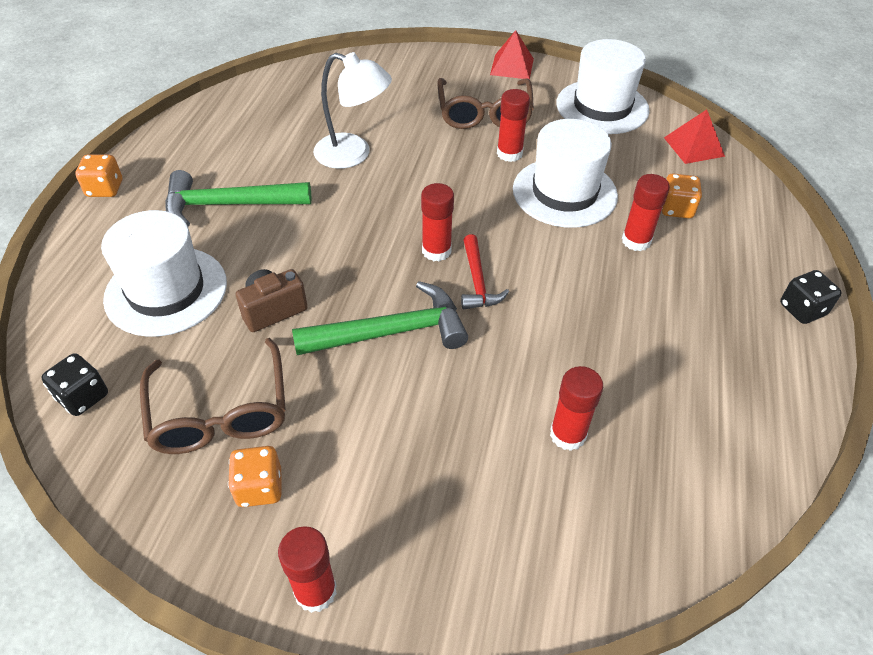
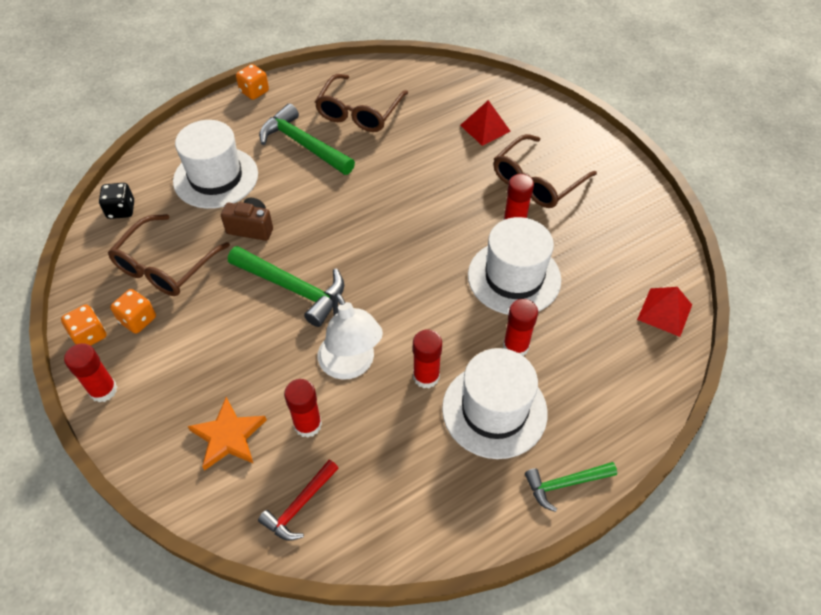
camera: 45 degrees right, 5 degrees up
(251, 147) = (359, 112): none -> brown glasses
(353, 154) = (412, 157): white lamp -> white lamp (351, 365)
(436, 251) = (380, 257): red glue stick -> red glue stick (426, 376)
(477, 281) = (378, 295): red hammer -> red hammer (300, 505)
(512, 66) = (609, 156): red pyramid -> red pyramid (485, 128)
(512, 511) = (228, 436): none -> orange star
(602, 107) = (635, 232): white hat -> white hat (494, 410)
(676, 209) = (578, 346): orange dice -> orange dice (89, 335)
(802, 309) = (565, 484): black dice -> green hammer

